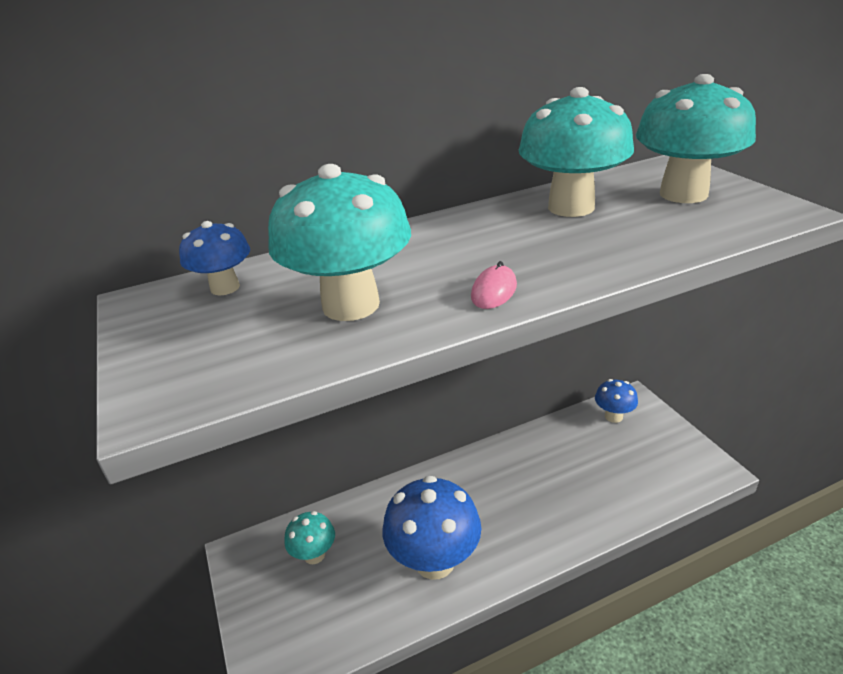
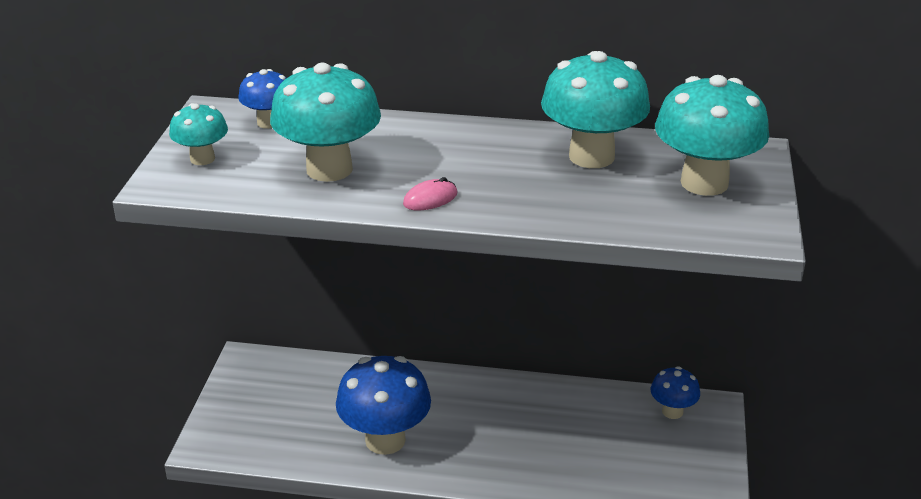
camera: 30 degrees right, 0 degrees up
(314, 555) = (299, 389): turquoise mushroom -> turquoise mushroom (202, 159)

